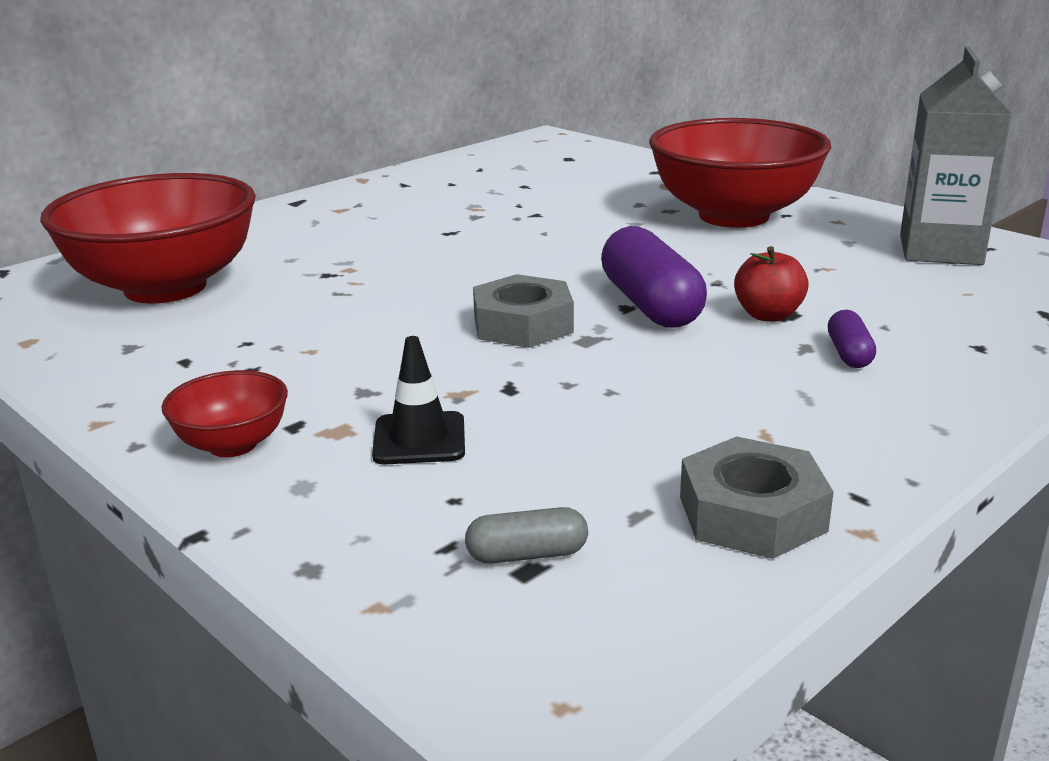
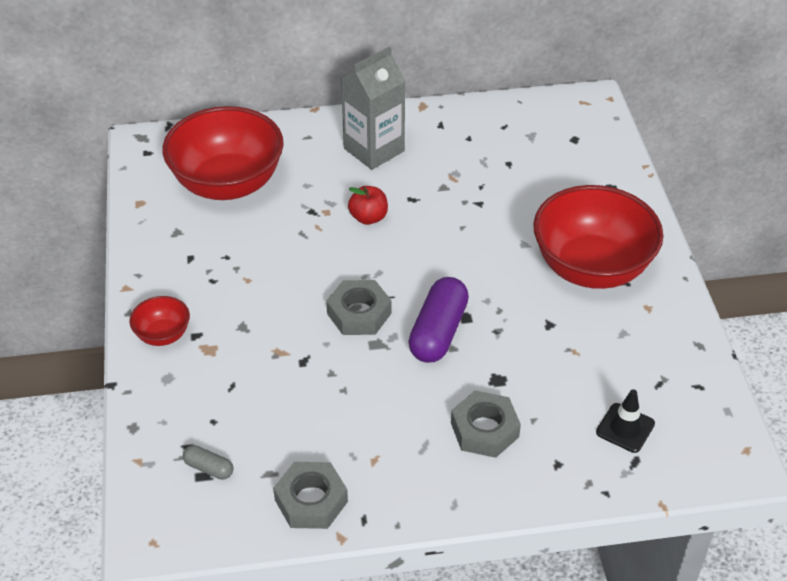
camera: 35 degrees right, 20 degrees up
(419, 439) = (234, 375): black traffic cone -> black traffic cone (625, 428)
(768, 315) = (486, 375): red apple -> red apple (368, 217)
(849, 354) = (484, 430): purple capsule -> grey nut
(940, 250) = (665, 372): grey carton -> grey carton (374, 150)

